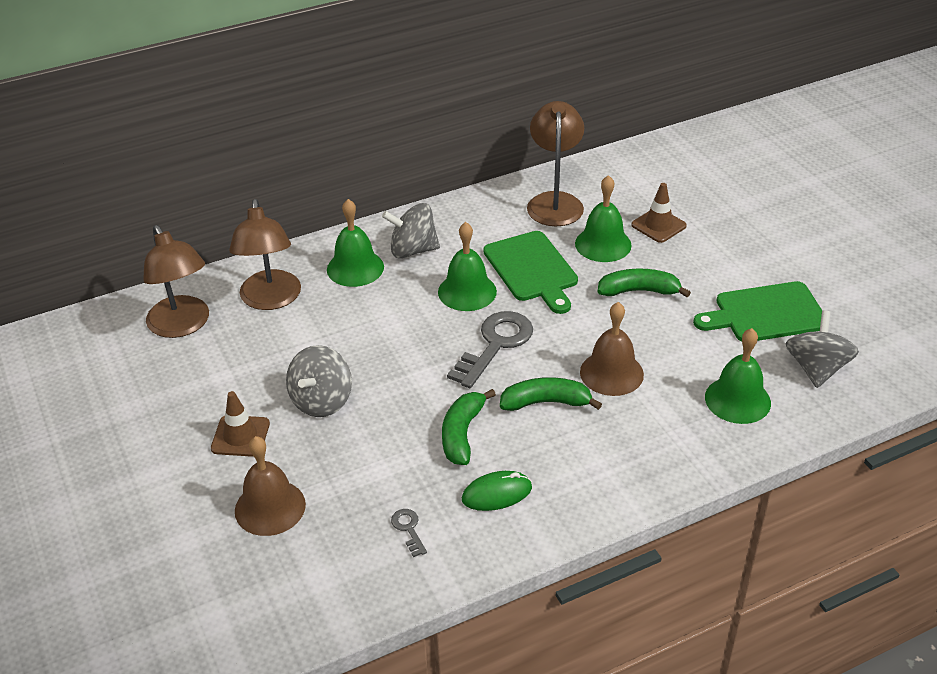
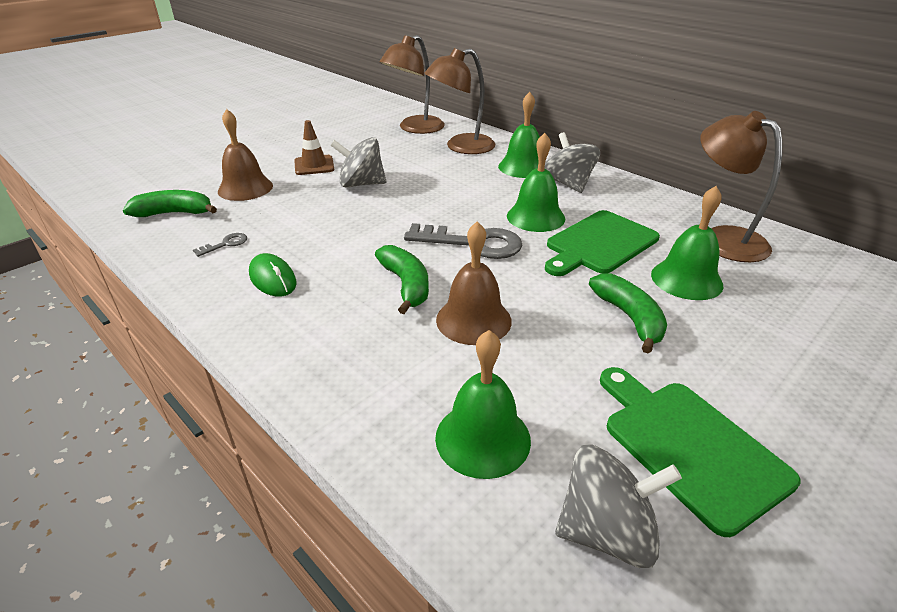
camera: 70 degrees right, 5 degrees down
(462, 434) = (345, 248): green banana -> green banana (174, 213)
(555, 202) = (722, 238): brown lamp -> brown lamp turned 105 degrees counterclockwise
(658, 225) = (769, 314): brown traffic cone -> none

